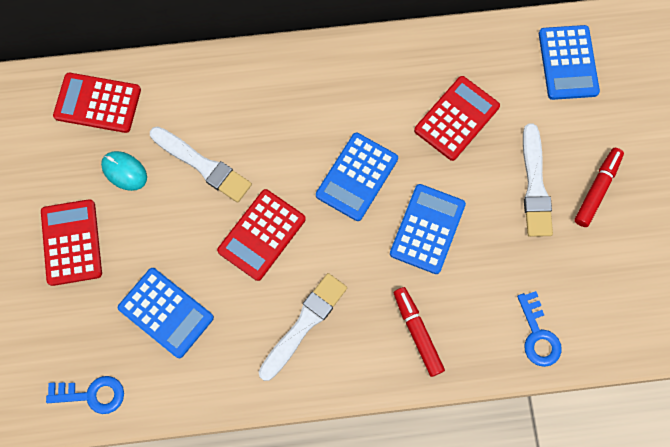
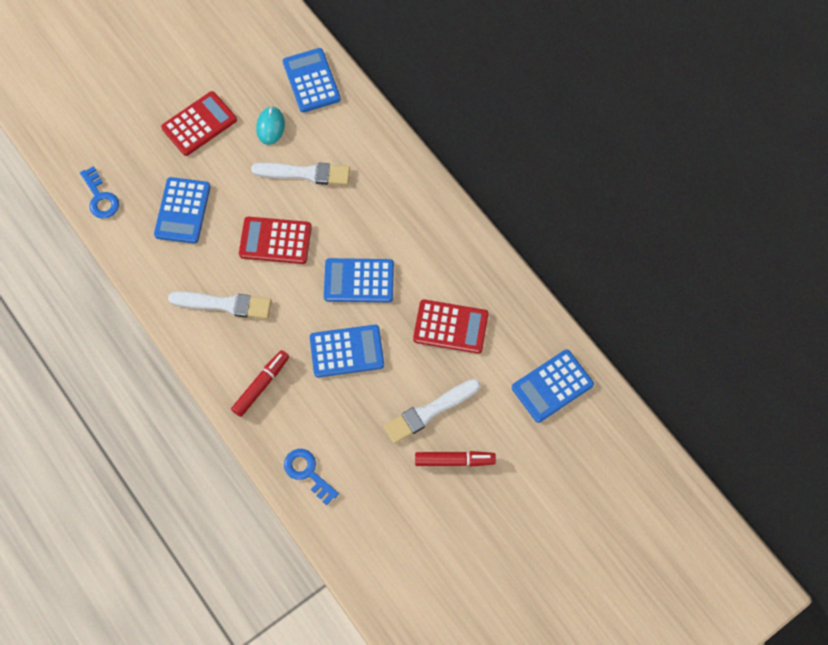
camera: 60 degrees right, 5 degrees down
(97, 103) = (311, 81): red calculator -> blue calculator
(203, 165) = (305, 173): white brush -> white brush turned 90 degrees counterclockwise
(538, 335) = (308, 473): blue key -> blue key turned 90 degrees clockwise

